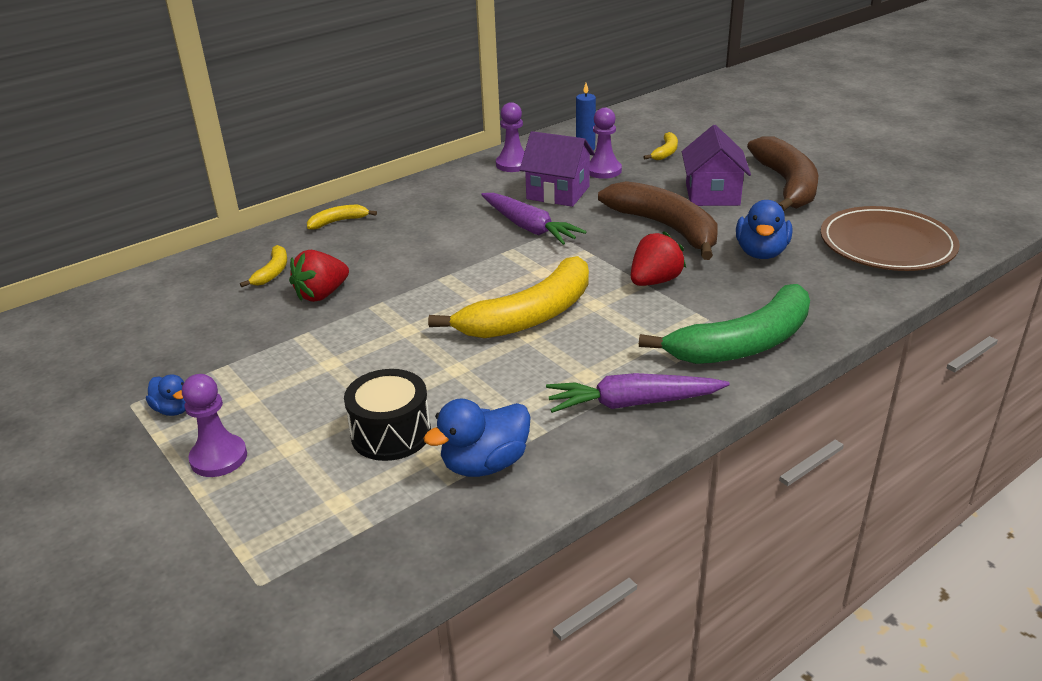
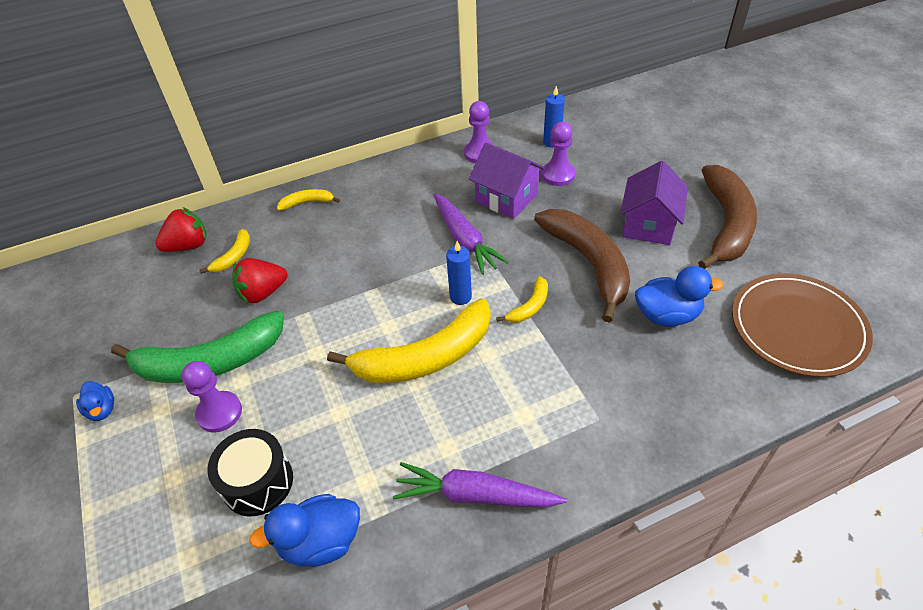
camera: 15 degrees right, 15 degrees up
(219, 458) = (115, 477): purple pawn -> purple pawn (219, 413)
(545, 268) = (460, 297): none -> blue candle
(654, 281) = (553, 334): red strawberry -> red strawberry (188, 246)
(666, 152) = (624, 159): yellow banana -> yellow banana (530, 307)
(744, 344) = (606, 438): green banana -> green banana (210, 362)
(761, 253) = (667, 315): blue duck -> blue duck turned 120 degrees counterclockwise

